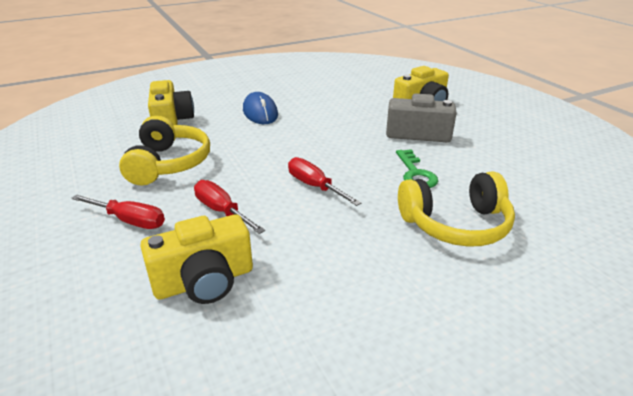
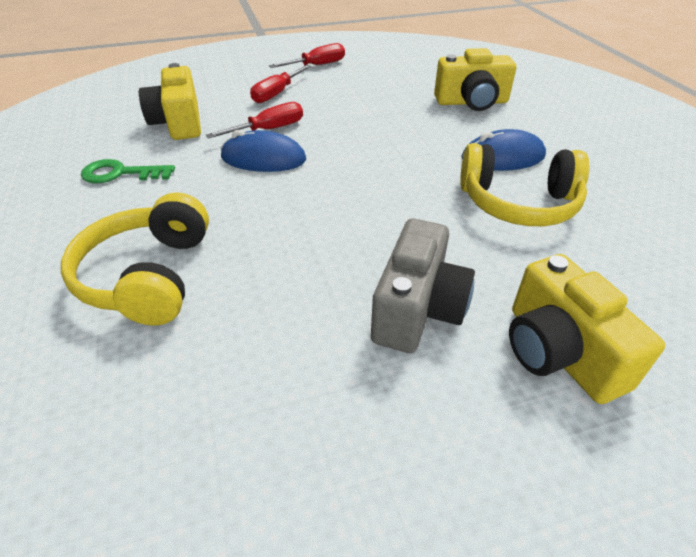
camera: 100 degrees right, 10 degrees up
(168, 164) = (368, 104): yellow headphones -> yellow headphones (518, 203)
(280, 204) = (263, 159): none -> blue mouse
(315, 186) = (287, 182): red screwdriver -> red screwdriver (317, 65)
(415, 173) = (283, 271): green key -> green key (121, 173)

